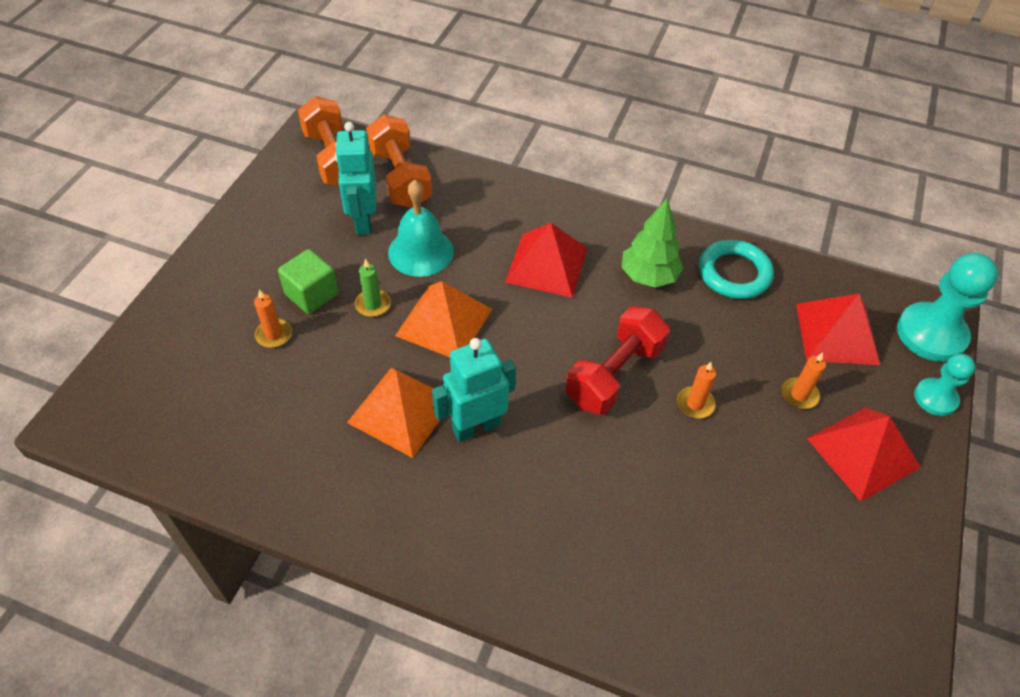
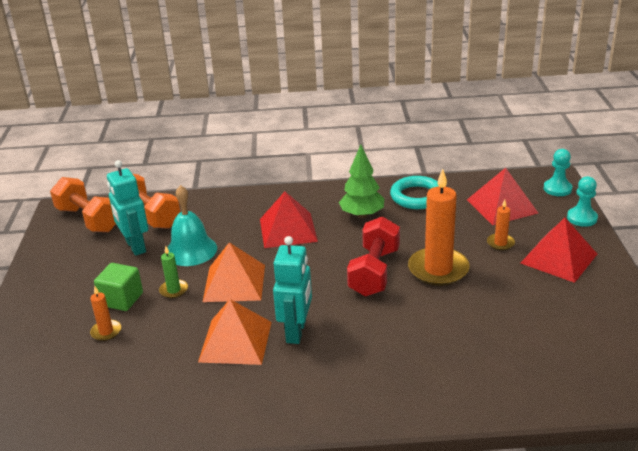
camera: 20 degrees left, 20 degrees down
(476, 427) = (296, 331): turquoise robot -> turquoise robot turned 150 degrees clockwise
(695, 404) = (438, 269): orange candle -> orange candle, size x2.12
(931, 334) = (557, 189): turquoise pawn -> turquoise pawn, size x0.58

